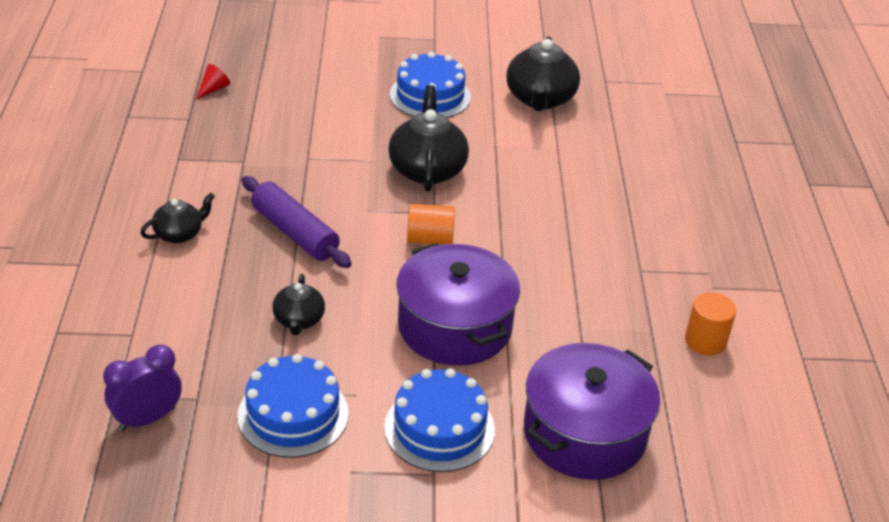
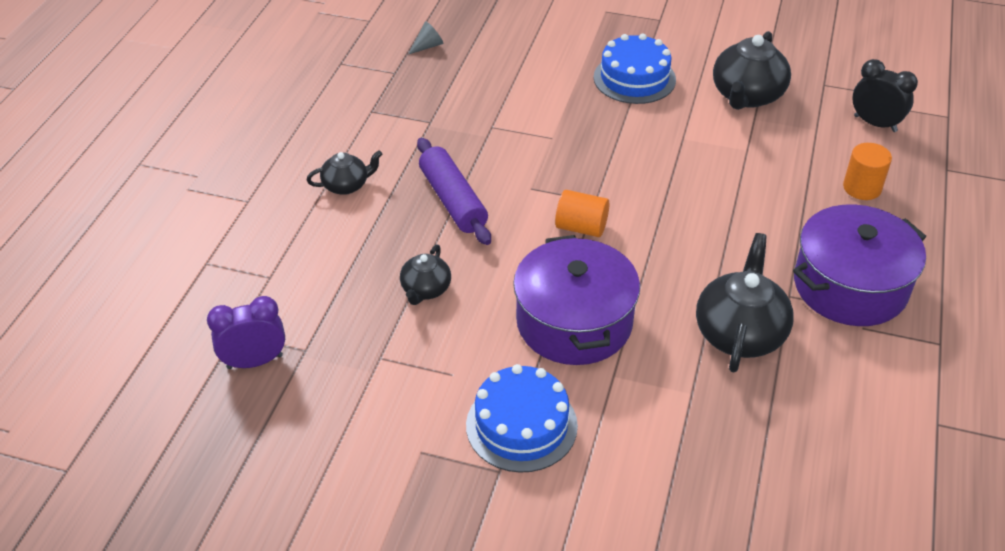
camera: 20 degrees right, 5 degrees up
(213, 89) = (428, 46): red cone -> grey cone
(293, 414) = (387, 383): blue cake -> none
(427, 169) = (604, 154): black teapot -> black teapot (740, 333)
(584, 433) = (667, 460): purple pot -> purple pot (850, 286)
(661, 110) = (875, 124): none -> black clock
(705, 341) = (833, 385): orange cylinder -> orange cylinder (862, 188)

